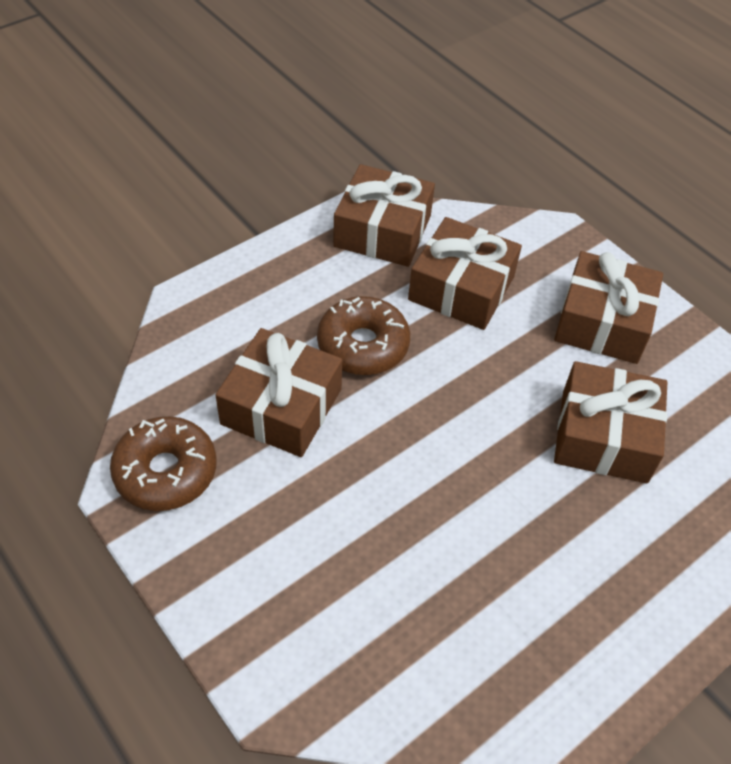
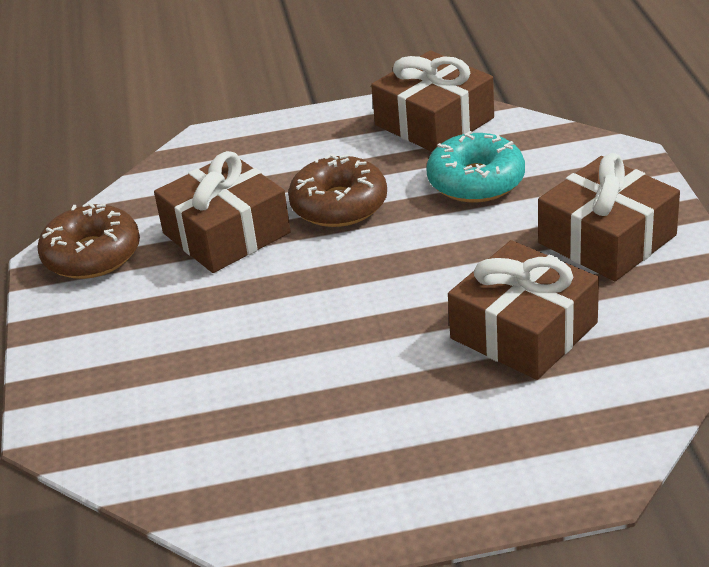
camera: 35 degrees right, 15 degrees down
(461, 288) = (476, 181): brown gift -> turquoise donut

